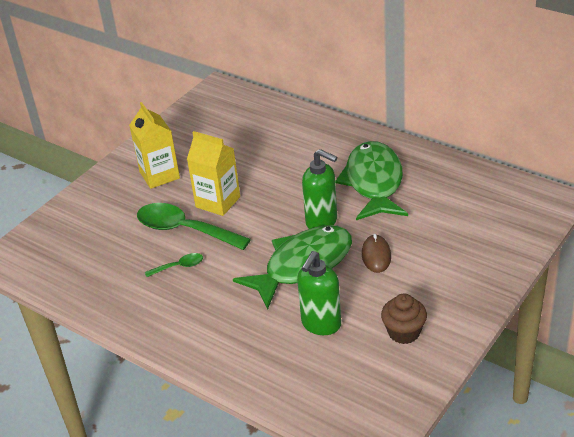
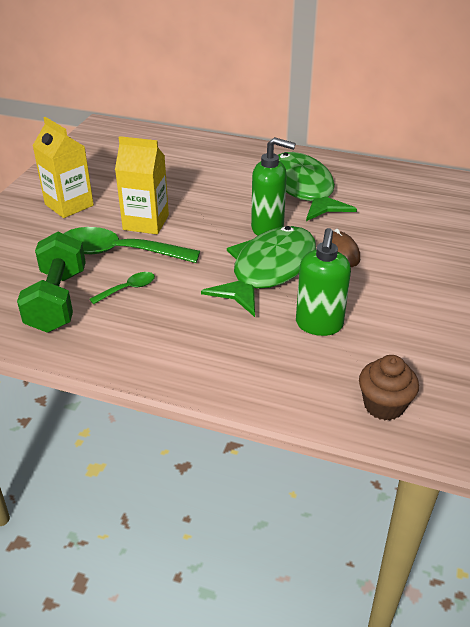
camera: 20 degrees left, 0 degrees up
(120, 269) = (57, 300): none -> green dumbbell
(404, 332) = (412, 320): brown cupcake -> brown cupcake (384, 405)

